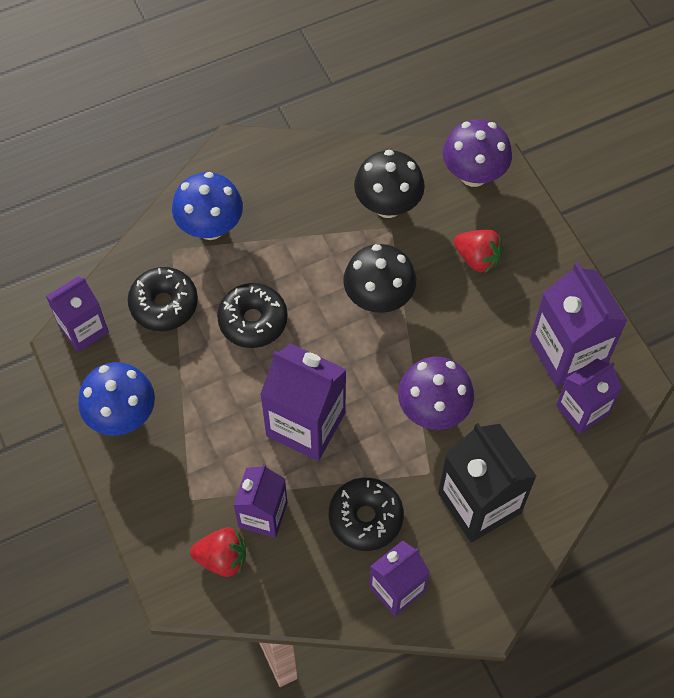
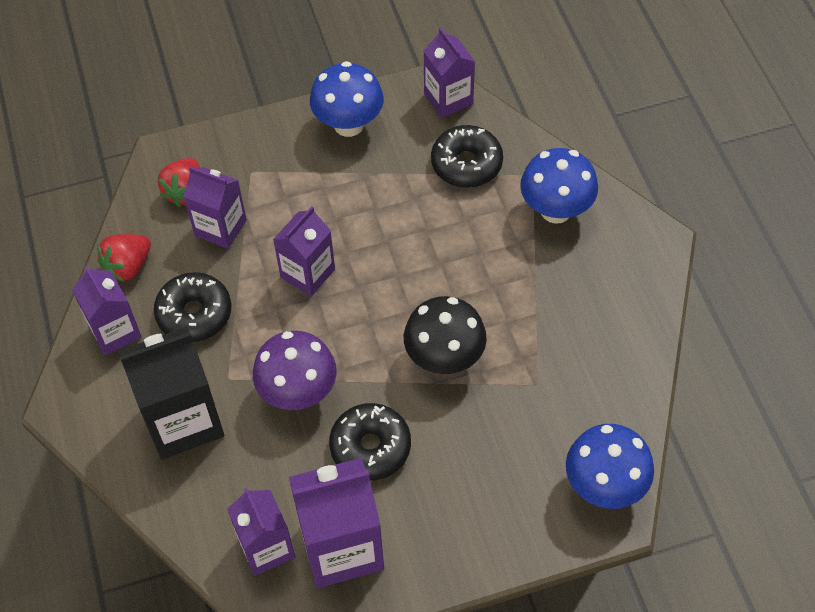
camera: 100 degrees right, 5 degrees down
(253, 321) = (435, 238): black donut -> black donut (370, 447)
(305, 424) = (307, 273): purple carton -> purple carton, size x0.64
(388, 205) = (567, 385): black mushroom -> none
(473, 174) = (604, 486): purple mushroom -> blue mushroom
(477, 258) = (483, 470): red strawberry -> red strawberry (128, 266)

